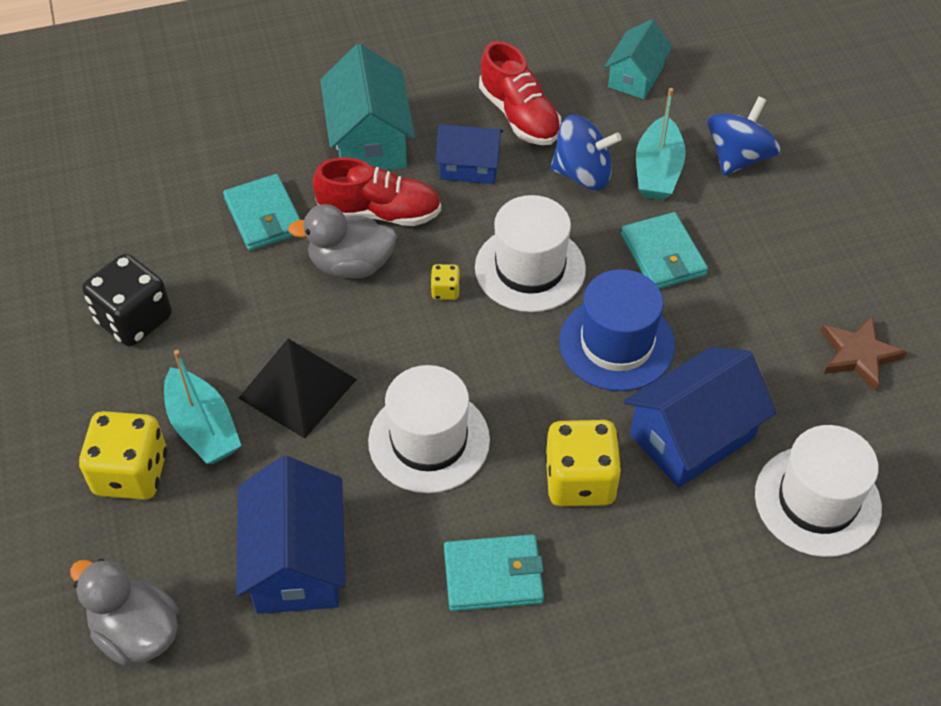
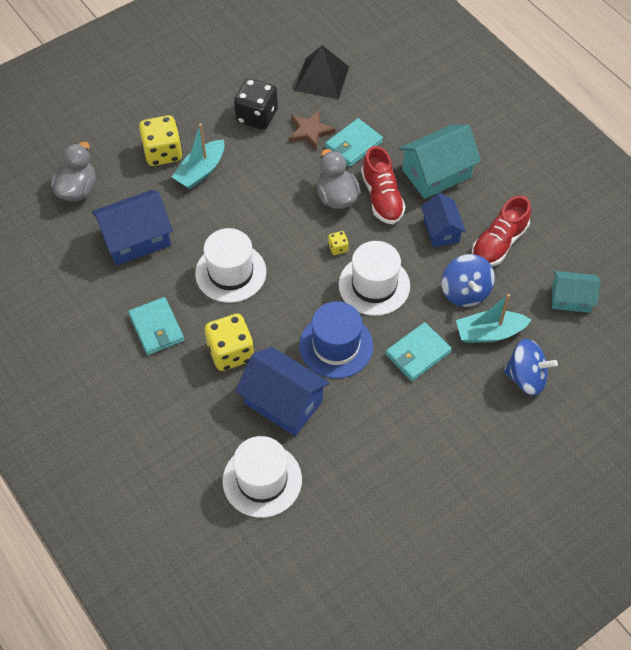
camera: 70 degrees right, 5 degrees up
(297, 388) = (241, 202): black pyramid -> black pyramid (321, 78)
(859, 355) = (384, 484): brown star -> brown star (310, 131)

